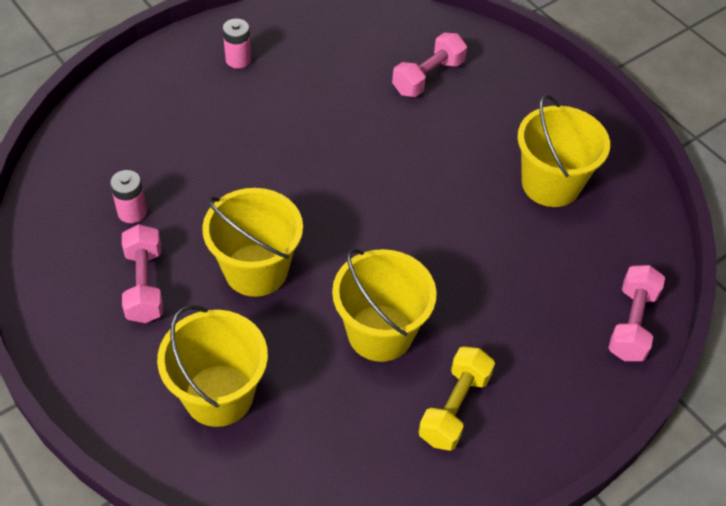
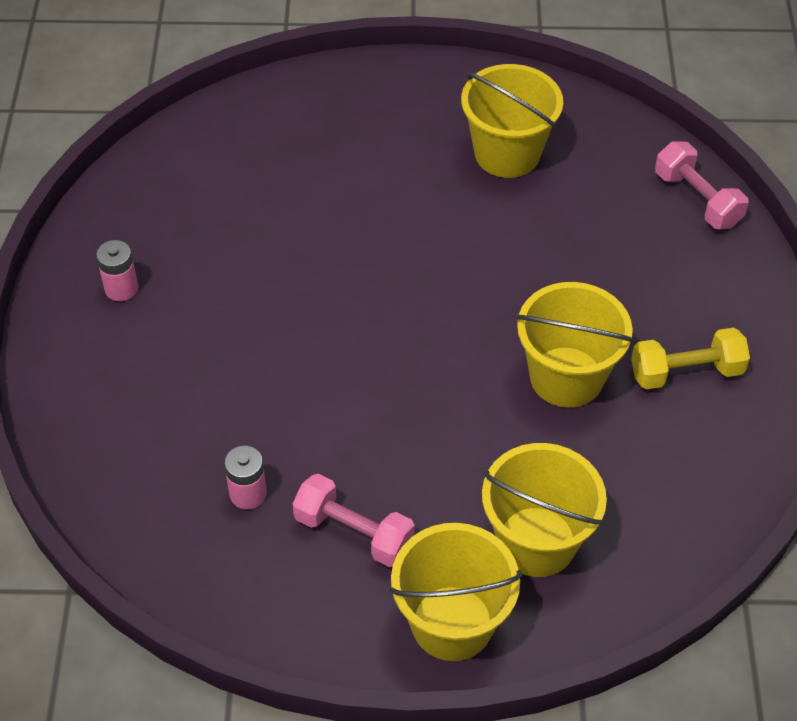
camera: 50 degrees left, 0 degrees up
(256, 270) = (414, 430): yellow bucket -> yellow bucket (452, 623)
(428, 77) = (297, 156): pink dumbbell -> none
(454, 408) = (686, 372): yellow dumbbell -> yellow dumbbell turned 75 degrees counterclockwise

